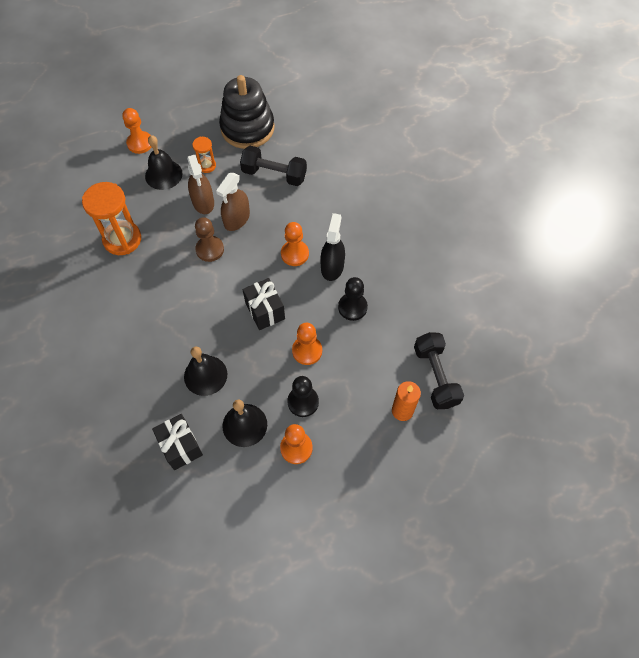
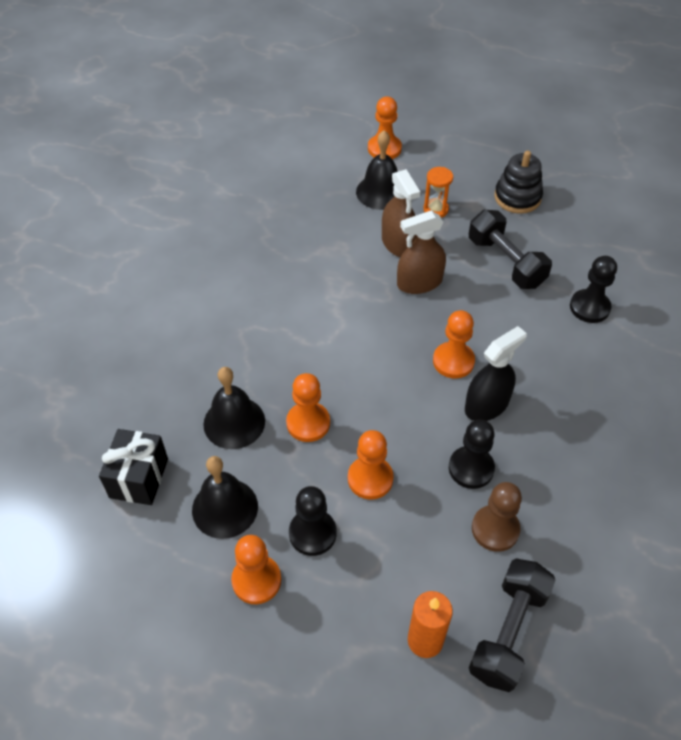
camera: 40 degrees right, 10 degrees down
(122, 239) = (279, 229): orange hourglass -> none
(203, 202) = (398, 243): brown spray bottle -> brown spray bottle turned 45 degrees counterclockwise
(210, 249) = (360, 295): brown pawn -> brown pawn (495, 529)
(247, 128) = (517, 197): black stacking toy -> black stacking toy, size x0.62
(247, 345) = (308, 423): none -> orange pawn
(265, 311) = (362, 400): black gift -> none
(339, 173) = (589, 307): none -> black pawn

